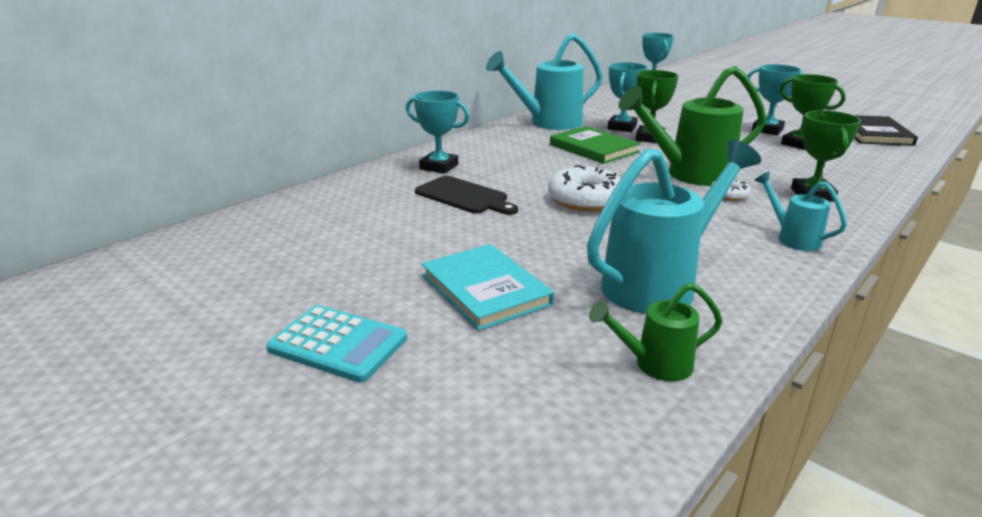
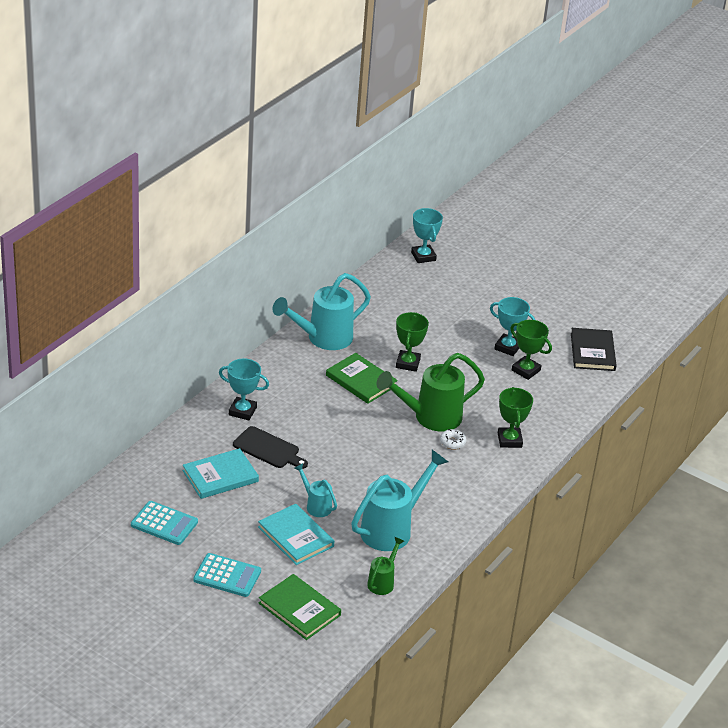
camera: 10 degrees left, 10 degrees up
(267, 268) = (164, 523): none -> turquoise calculator
(385, 219) = (220, 476): none -> turquoise book
(471, 412) = (299, 609): none -> green book
(585, 200) = (353, 451): white donut -> none
(622, 127) = (386, 345): turquoise trophy -> none
(654, 364) = (383, 582): green watering can -> green watering can turned 135 degrees clockwise
(792, 238) = (480, 487): turquoise watering can -> turquoise watering can (316, 505)

